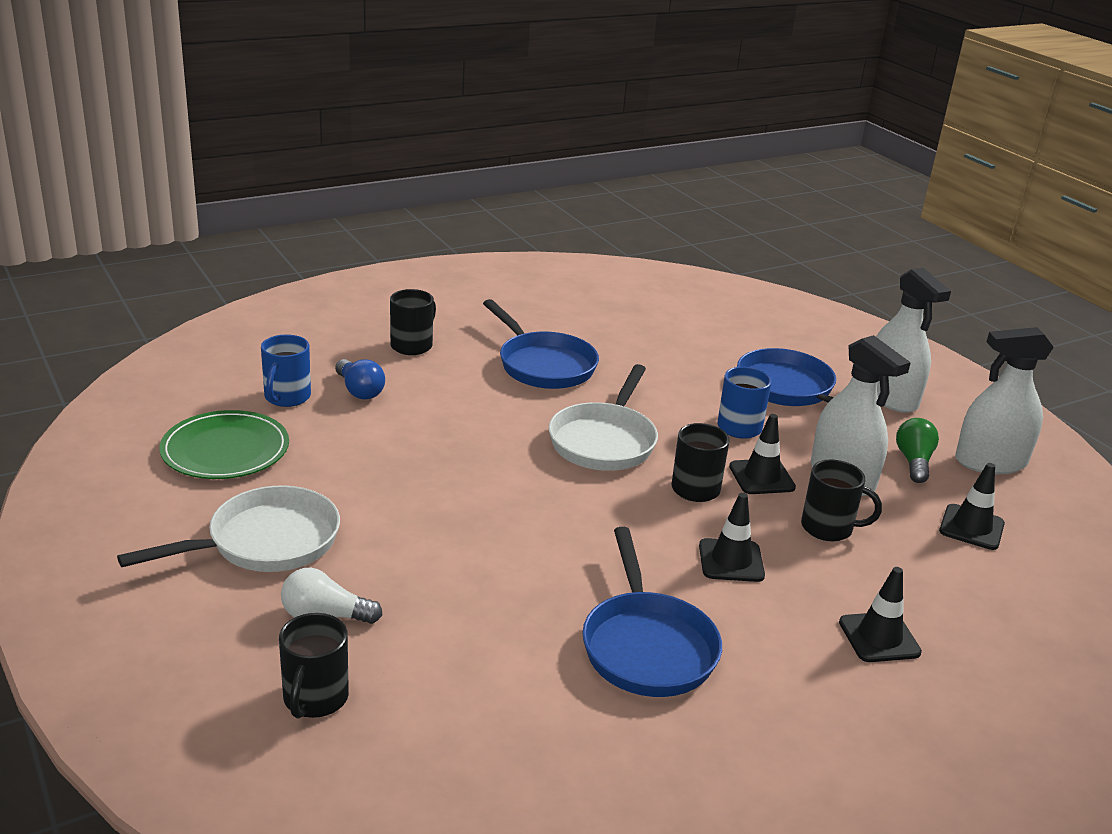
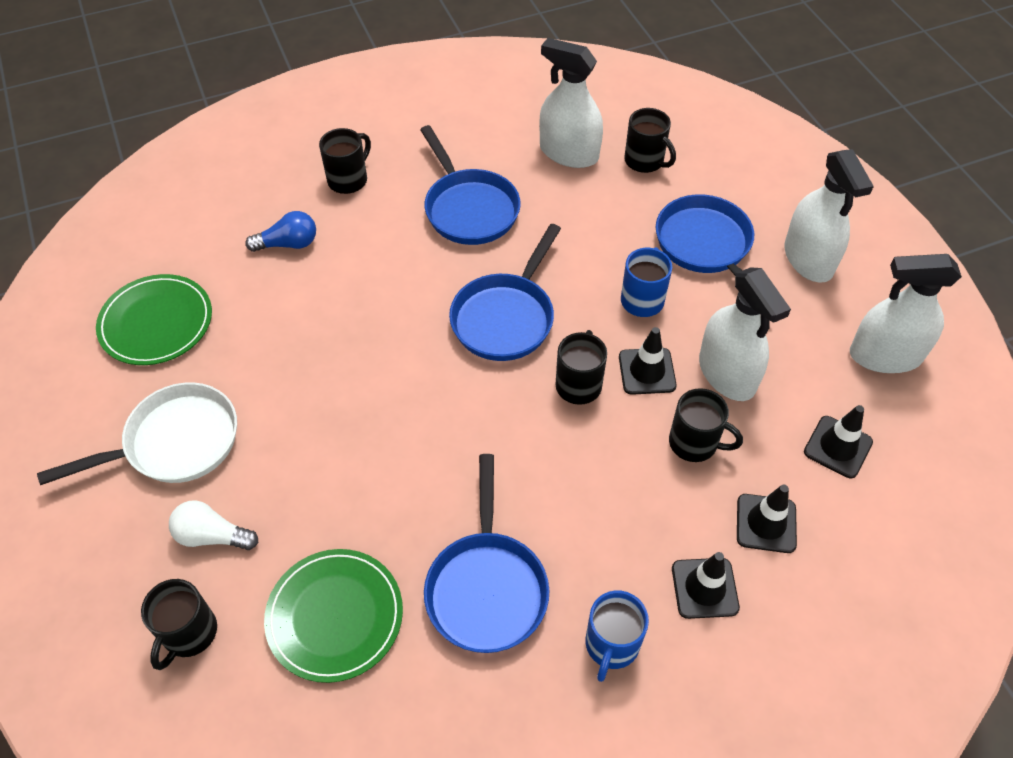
camera: 10 degrees right, 25 degrees up
(286, 397) = (220, 252): blue mug -> blue mug (611, 645)
(359, 391) = (288, 244): blue light bulb -> blue light bulb turned 75 degrees counterclockwise
(483, 677) = (335, 616): none -> green plate
(604, 441) = (505, 318): white pan -> blue pan
(632, 327) = (569, 153): none -> white spray bottle
(709, 333) = (645, 161): none -> black mug
(731, 561) = (589, 483): black traffic cone -> black traffic cone (766, 523)
(913, 462) = (805, 353): green light bulb -> none

